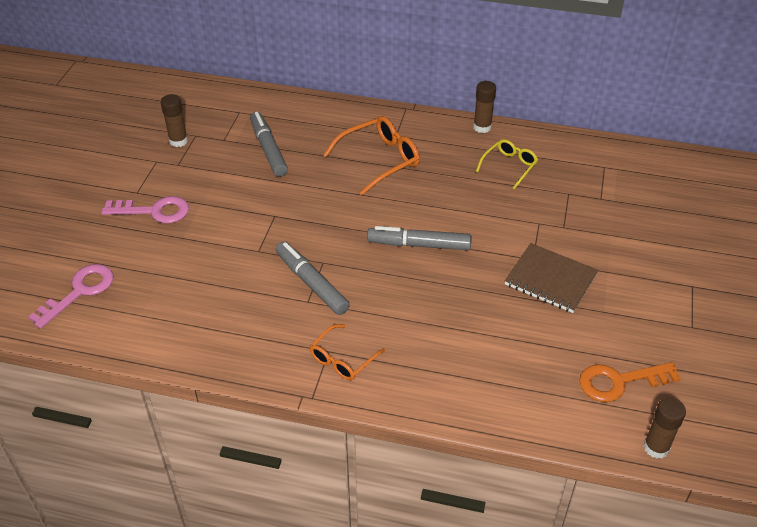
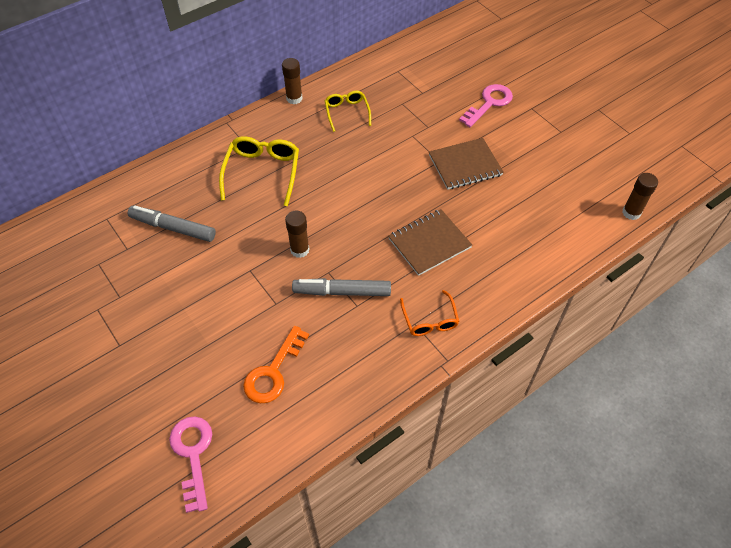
camera: 50 degrees left, 10 degrees up
(154, 211) = (156, 346): pink key -> pink key (489, 103)
(178, 141) = (91, 279): brown glue stick -> brown glue stick (300, 250)
(380, 160) = (262, 172): orange glasses -> yellow glasses
(419, 245) = (368, 208): grey marker -> none
(427, 309) = (429, 243): none -> brown notebook
(619, 382) = (572, 193): orange key -> orange key (273, 372)

